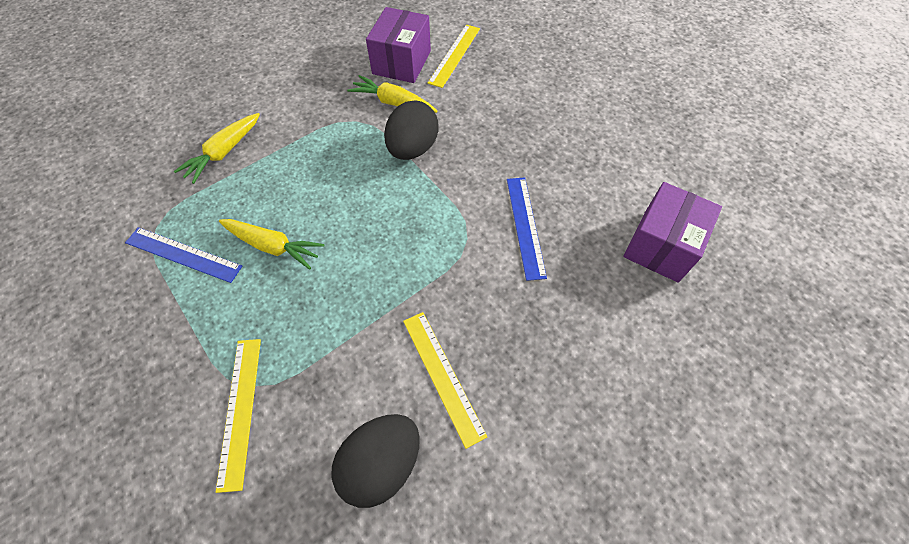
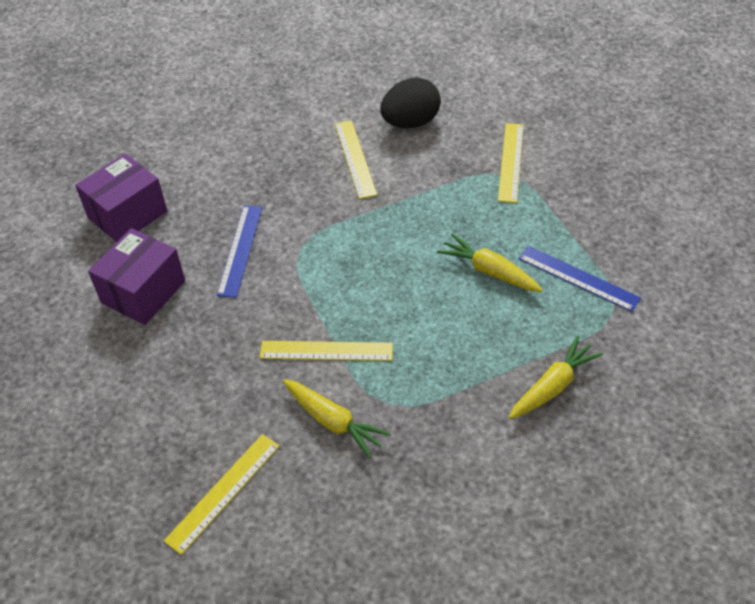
camera: 165 degrees left, 10 degrees down
(402, 62) = (304, 493): purple box -> purple box (143, 292)
(412, 149) = (326, 351): black egg -> yellow ruler

